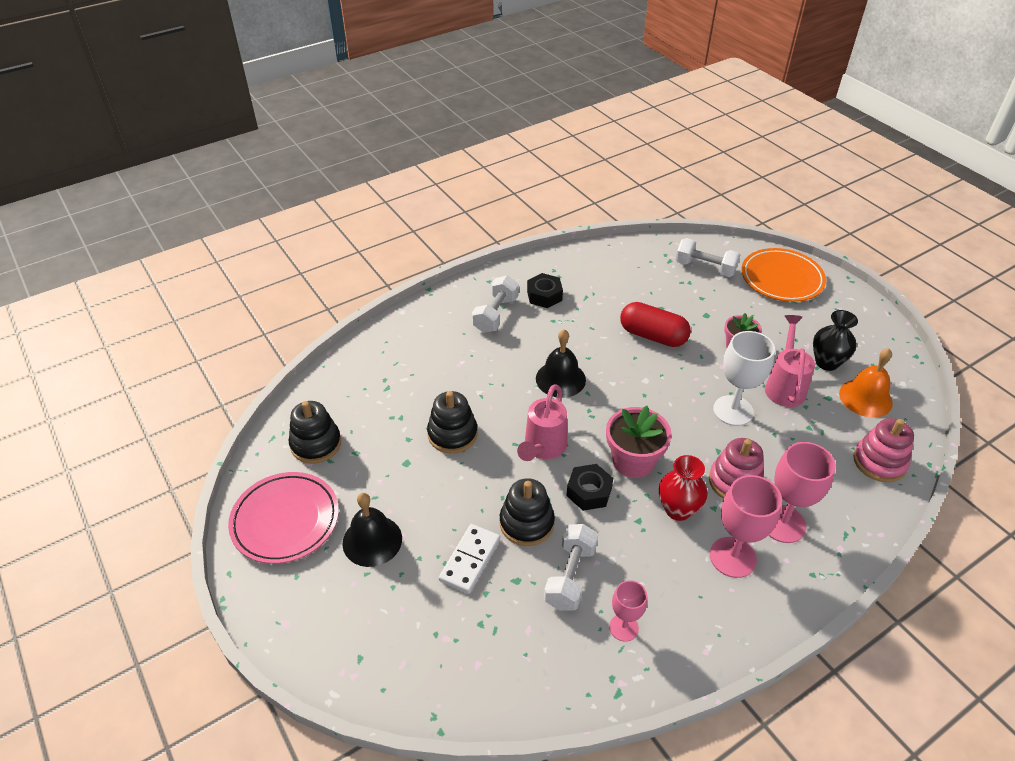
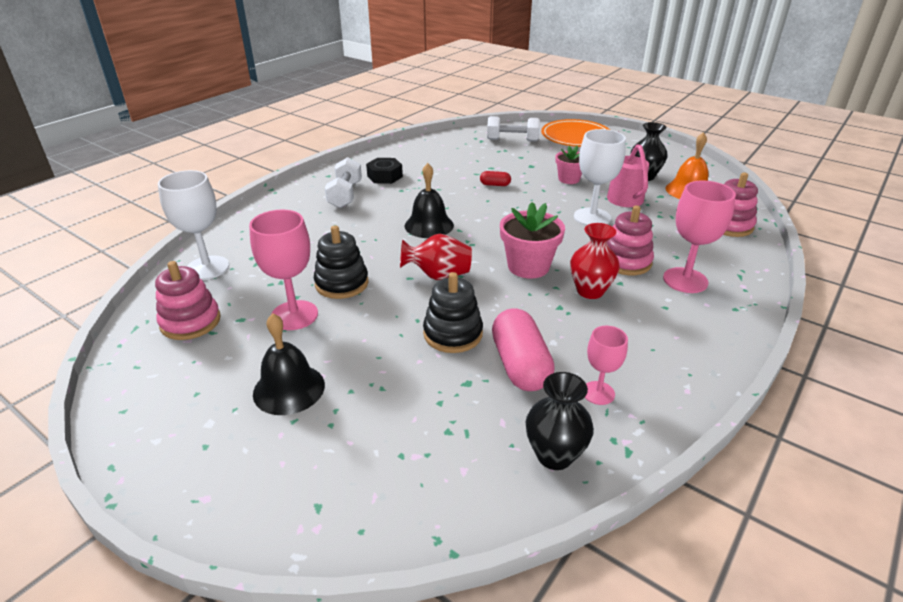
camera: 20 degrees left, 10 degrees down
(285, 520) = (174, 396): pink plate -> none
(316, 444) = (190, 322): black stacking toy -> pink stacking toy
(344, 382) = (207, 268): none -> white goblet
(470, 560) = (408, 378): white domino -> none
(542, 449) = (438, 275): pink watering can -> red vase
(555, 676) = (554, 455): none -> black vase
(570, 576) = (520, 365): white dumbbell -> pink capsule
(589, 492) = (501, 297): black nut -> none
(653, 336) = (495, 185): red capsule -> red capsule, size x0.47
(732, 557) = (660, 313): pink goblet -> pink goblet (294, 315)

